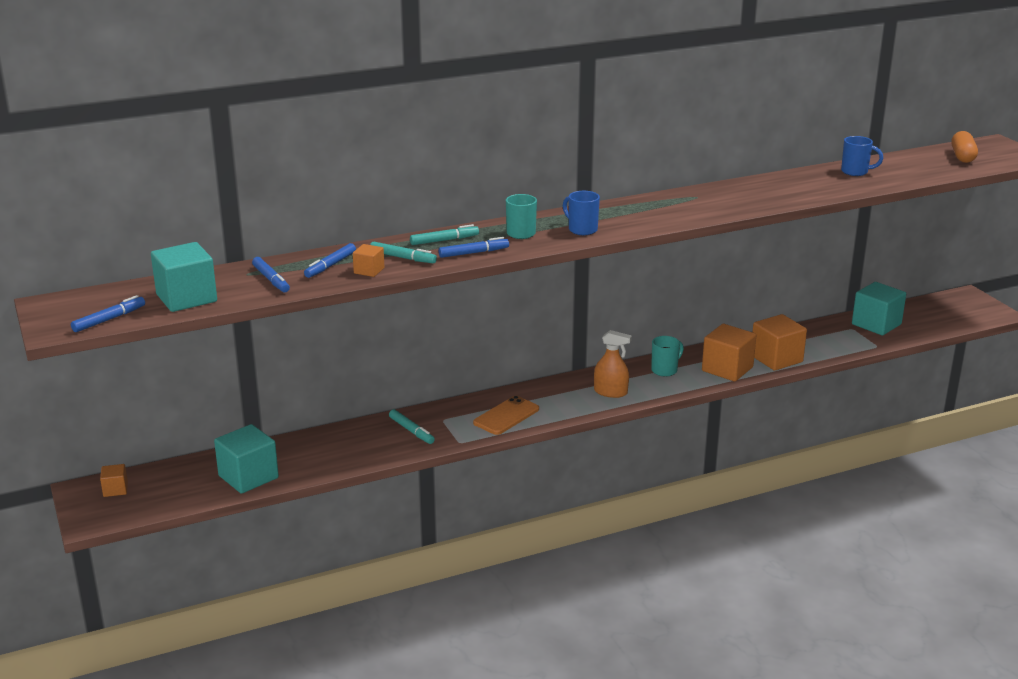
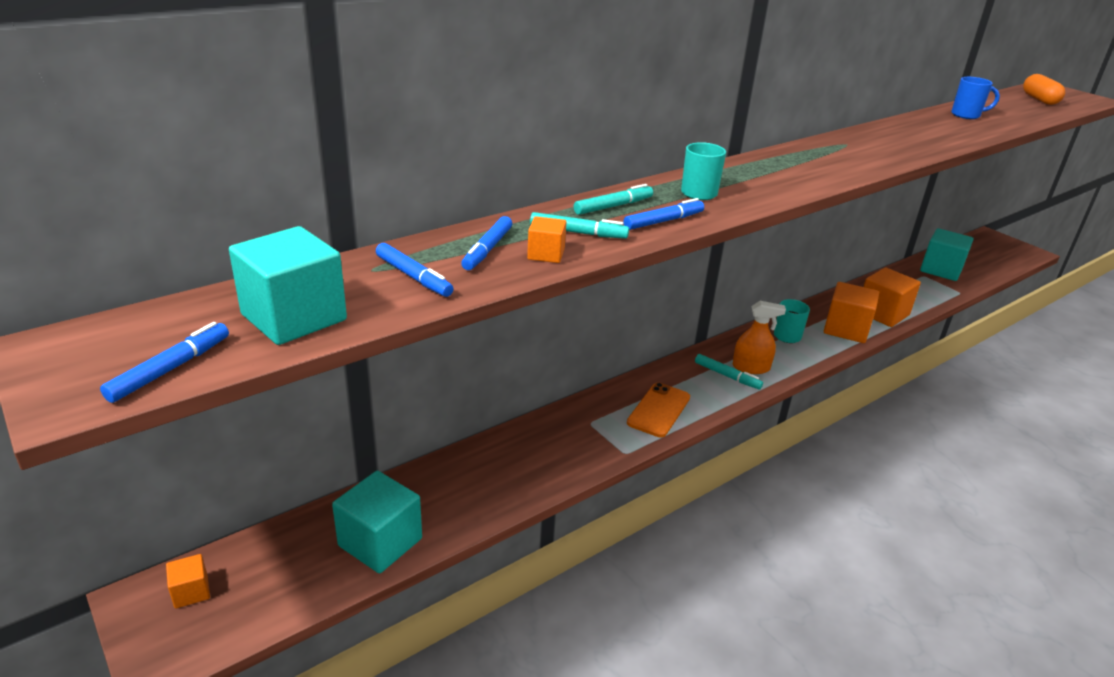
camera: 15 degrees left, 5 degrees up
(411, 431) = (561, 443): turquoise marker -> turquoise marker (727, 376)
(581, 229) = (764, 185): blue mug -> none

